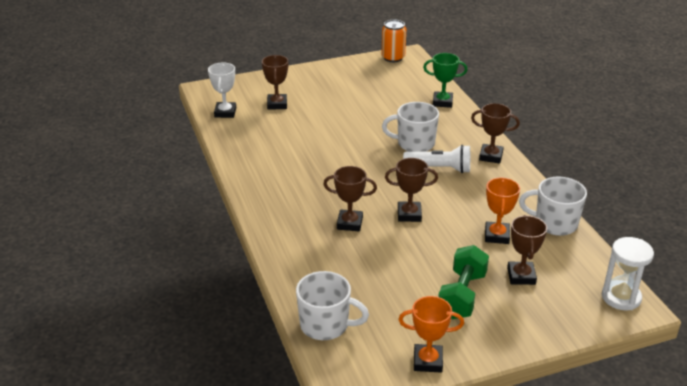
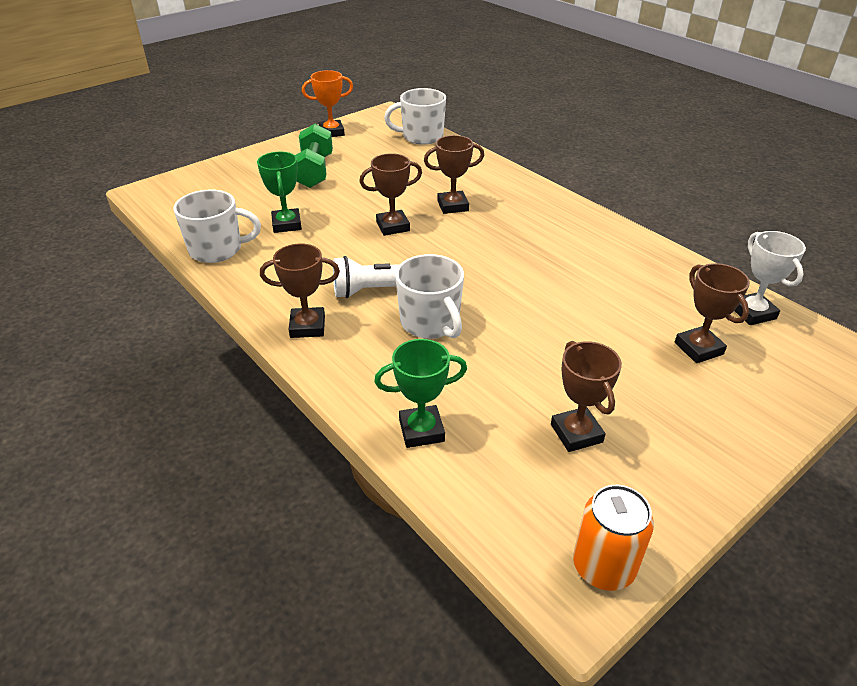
camera: 160 degrees right, 5 degrees up
(415, 144) = (430, 323): white mug -> white mug turned 75 degrees clockwise
(496, 236) = (287, 224): orange trophy -> green trophy
(521, 276) = (258, 194): brown trophy -> brown trophy (576, 433)
(621, 297) = (158, 196): white hourglass -> none

